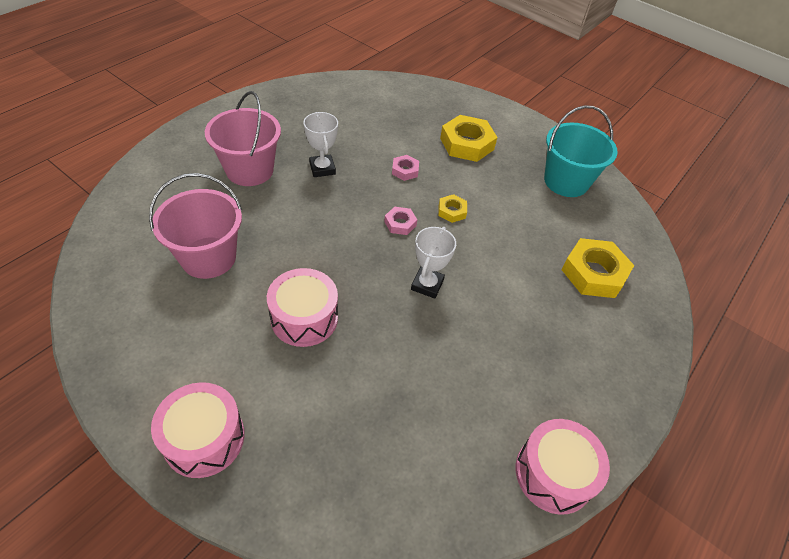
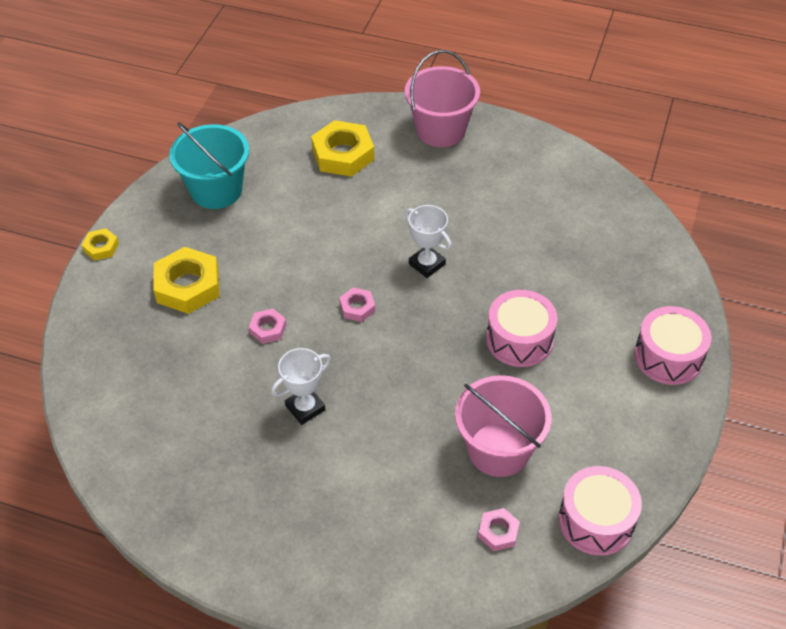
camera: 105 degrees left, 0 degrees up
(144, 230) = (498, 532): none -> pink nut
(249, 170) = (346, 480): pink bucket -> pink bucket (441, 130)
(427, 285) = (427, 264): white trophy -> white trophy turned 45 degrees clockwise
(452, 211) = (315, 271): yellow nut -> yellow nut (101, 247)
(553, 473) = (554, 153): pink drum -> pink drum (596, 520)

